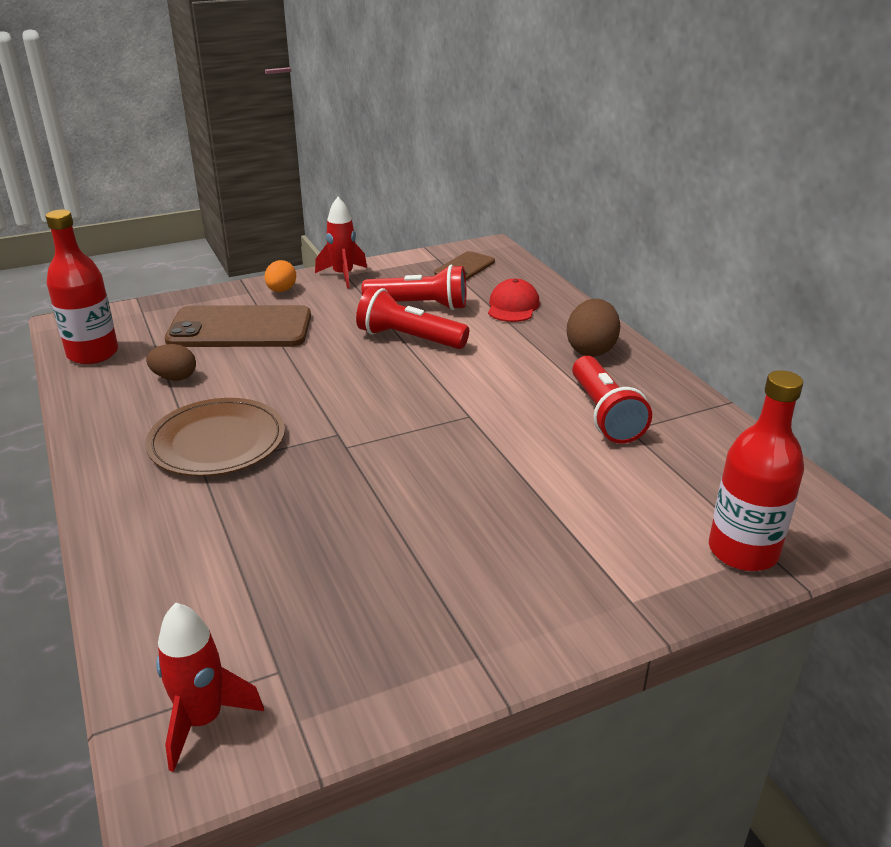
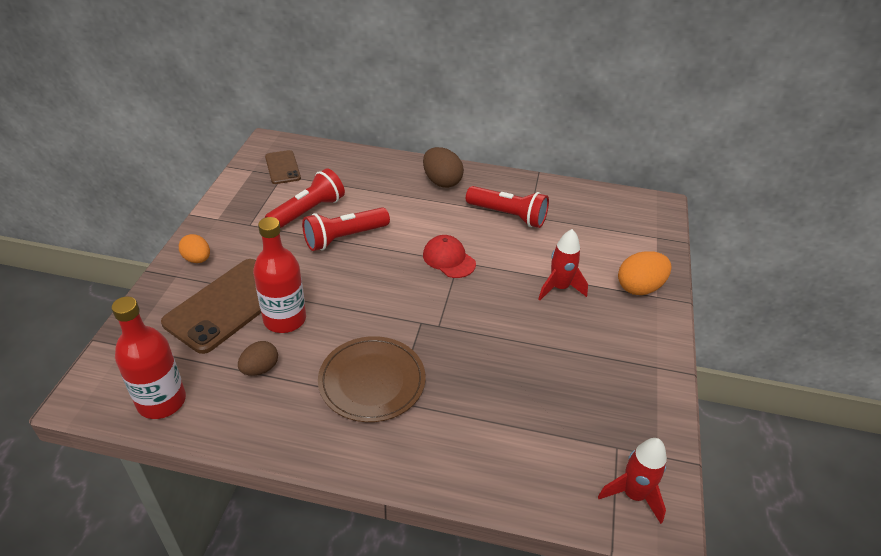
camera: 55 degrees left, 10 degrees up
(343, 276) = (217, 221): red rocket -> red rocket (559, 288)
(513, 306) = (358, 178): red cap -> red cap (449, 259)
(626, 576) = (639, 287): none -> orange egg
(743, 551) = (650, 243): red bottle -> red bottle (285, 319)

